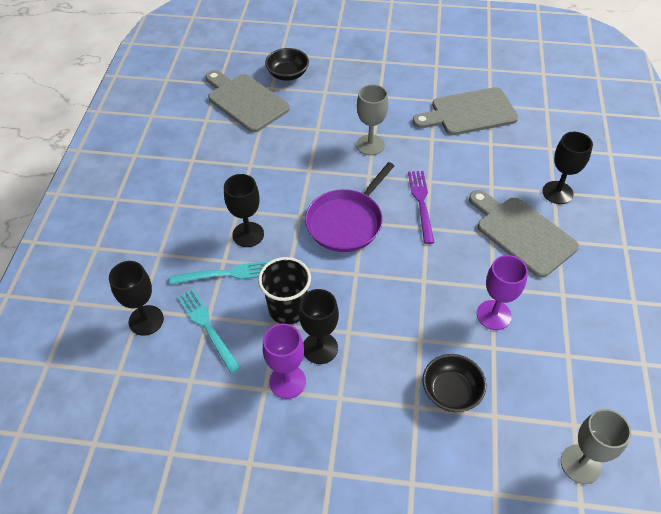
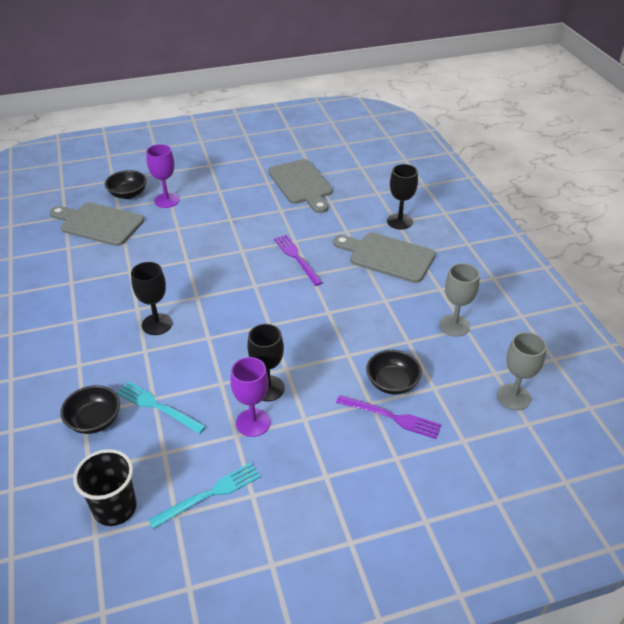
camera: 25 degrees left, 10 degrees down
(146, 320) = (94, 420): black goblet -> black bowl
(225, 274) = (152, 360): turquoise fork -> turquoise fork (209, 494)
(288, 309) = (224, 369): black cup -> black cup (115, 508)
(346, 222) = (241, 289): purple pan -> none
(370, 145) = (231, 228): grey goblet -> grey goblet (454, 325)
(430, 433) = (391, 417): none -> purple fork
(469, 113) = (301, 184): grey cutting board -> grey cutting board turned 75 degrees counterclockwise
(494, 315) = (396, 319): purple goblet -> purple goblet (166, 200)

